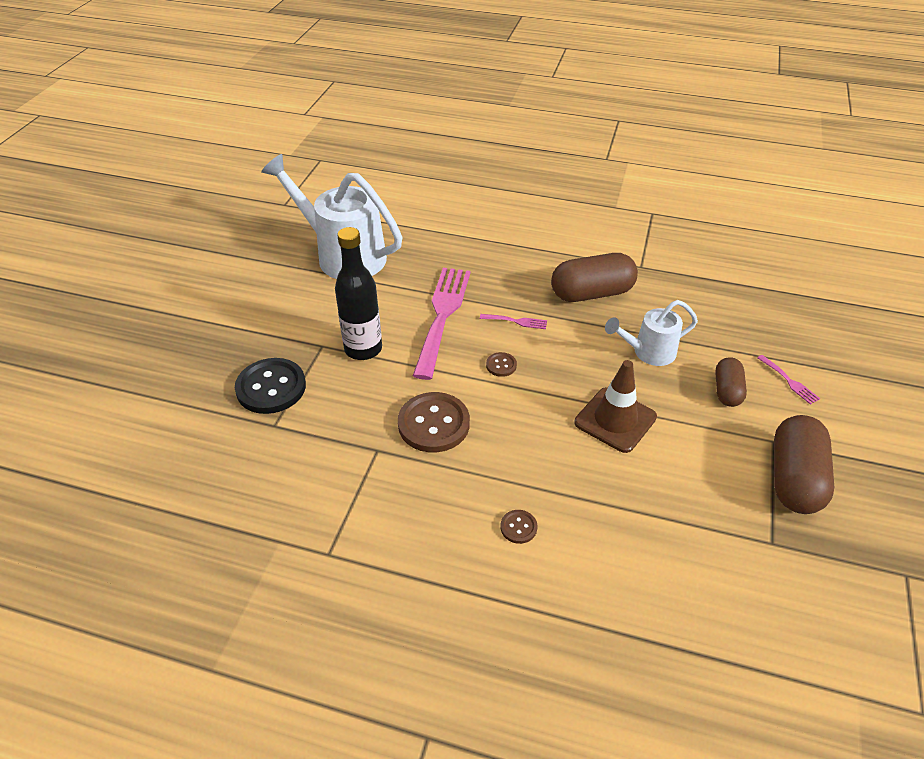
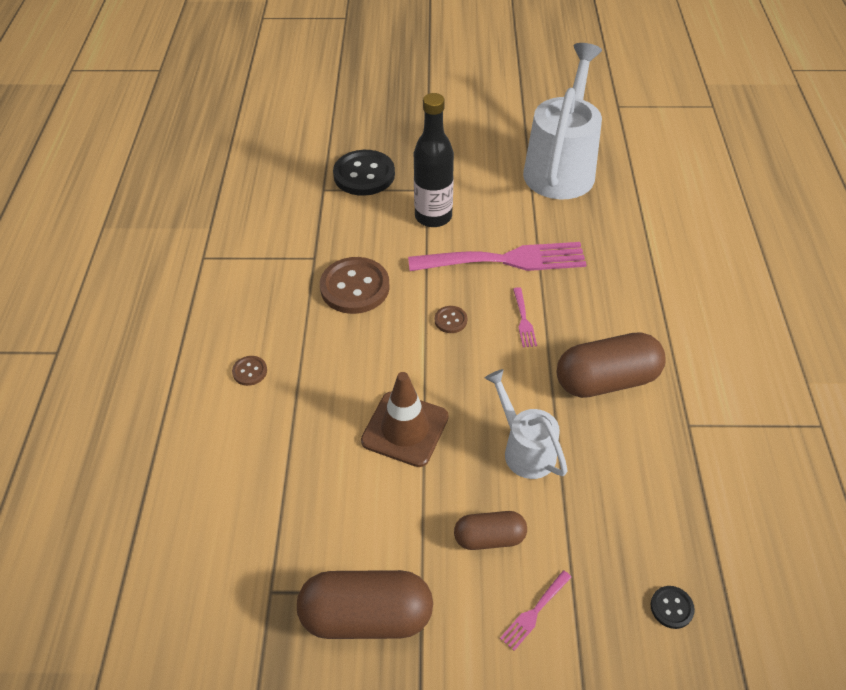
camera: 75 degrees right, 5 degrees up
(591, 293) = (606, 380): brown capsule -> brown capsule turned 75 degrees counterclockwise
(785, 315) = (671, 608): none -> black button

